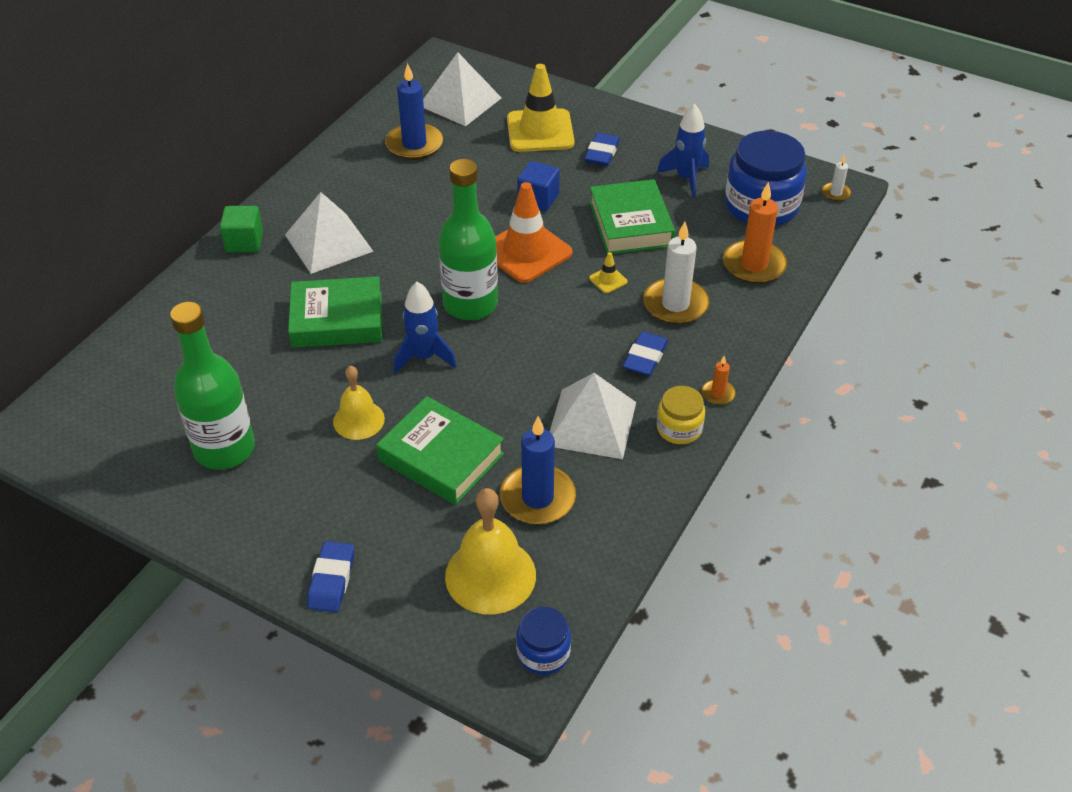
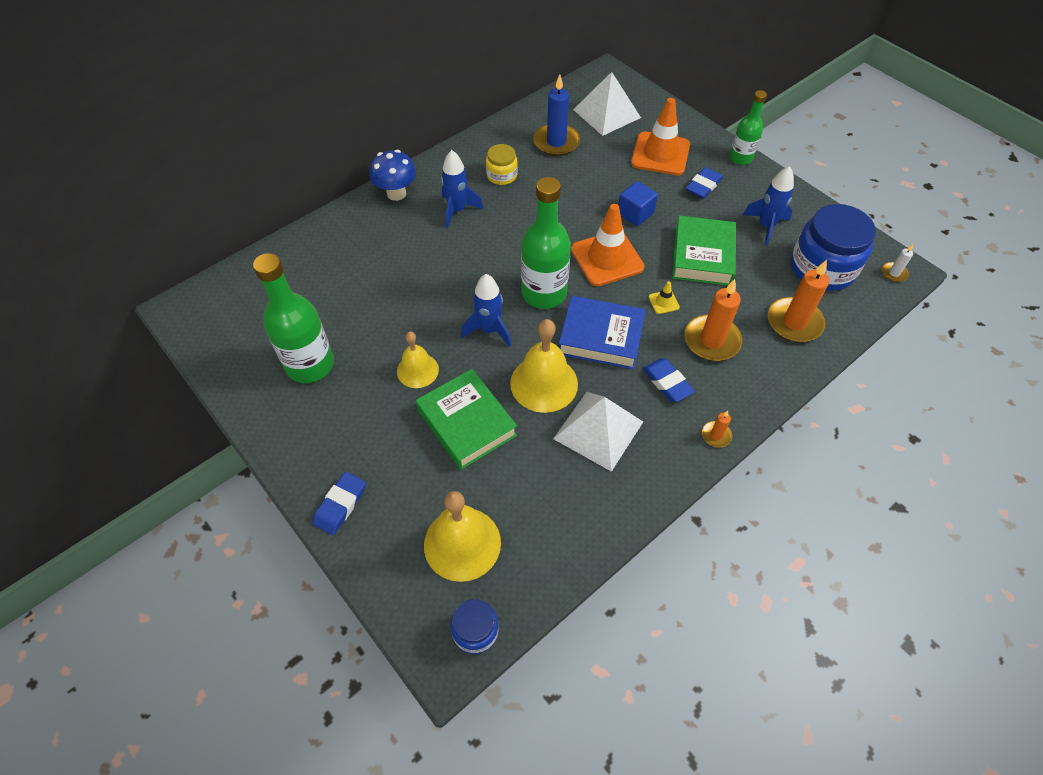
camera: 20 degrees right, 10 degrees up
(244, 242) = (396, 193): green cube -> blue mushroom
(328, 243) = (457, 210): white pyramid -> blue rocket
(337, 320) = (437, 278): green book -> none
(511, 394) = (544, 383): none -> yellow bell
(537, 498) = (528, 485): blue candle -> none
(540, 131) = (660, 154): yellow traffic cone -> orange traffic cone
(554, 332) = (601, 337): none -> blue book
(630, 116) = (740, 158): none -> green bottle
(645, 357) = (667, 382): blue eraser -> blue eraser turned 75 degrees counterclockwise
(675, 304) = (711, 340): white candle -> orange candle
(679, 428) = (670, 458): yellow jar -> yellow jar (502, 175)

